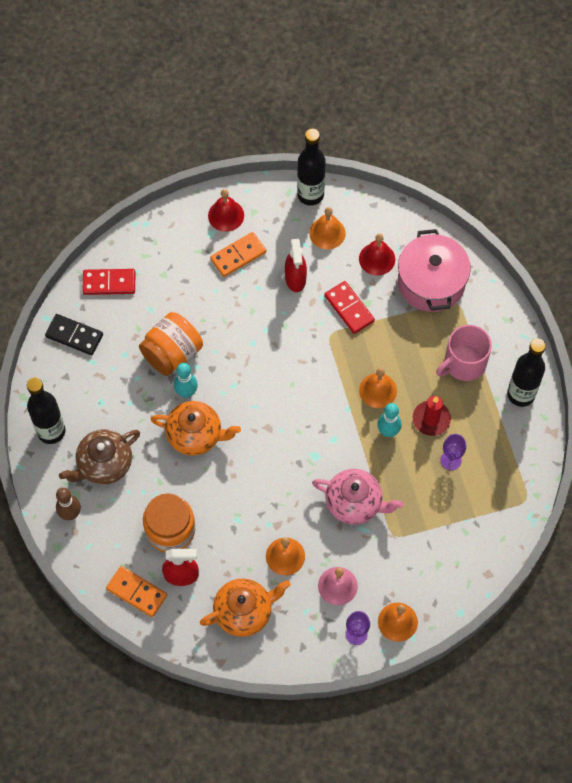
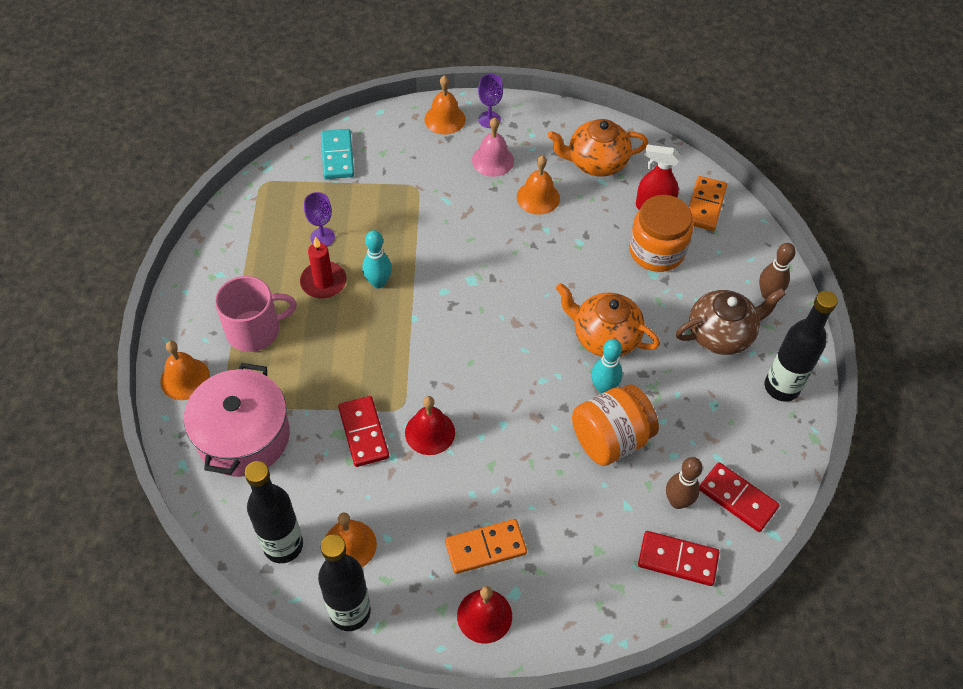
camera: 165 degrees left, 10 degrees down
(74, 335) = (737, 498): black domino -> red domino
(116, 322) = (677, 501): none -> brown bowling pin
(137, 592) = (705, 205): orange domino -> orange domino turned 60 degrees clockwise
(295, 279) = (418, 492): red spray bottle -> none
(354, 503) = (445, 225): pink teapot -> none
(377, 259) = (298, 488): red bell -> red bell (430, 432)
(378, 390) = (370, 328): orange bell -> orange bell (185, 378)
(476, 548) = (337, 156): none -> turquoise domino
(521, 394) = (208, 280): black bottle -> black bottle (283, 545)

